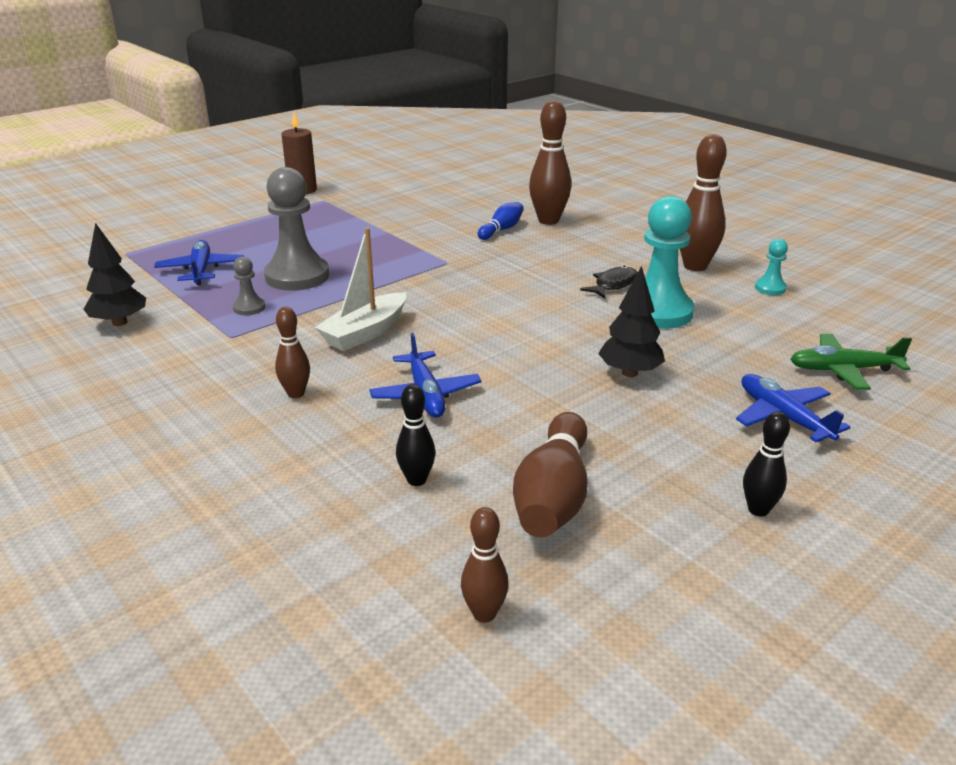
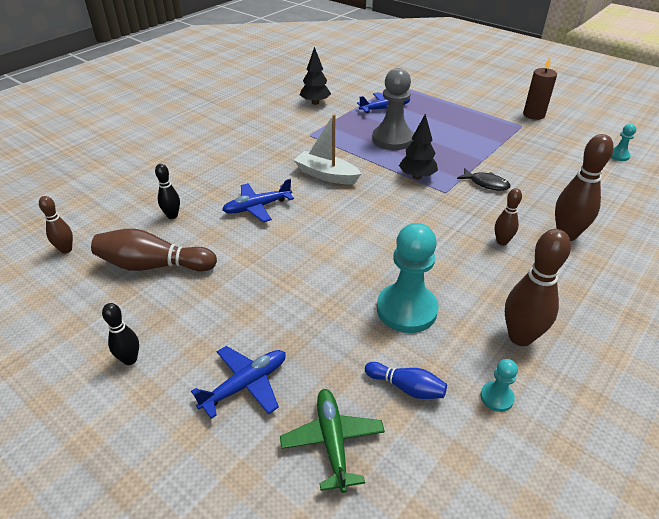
camera: 80 degrees right, 10 degrees up
(249, 308) = (344, 133): grey pawn -> none
(296, 393) = (253, 165): brown bowling pin -> brown bowling pin (502, 241)
(419, 173) = (618, 156): none -> turquoise pawn
(501, 230) = (526, 211): blue bowling pin -> blue bowling pin (406, 387)
(613, 285) = (448, 281): black fish -> black fish (486, 184)
(629, 373) = (299, 294): black tree -> black tree (417, 176)

